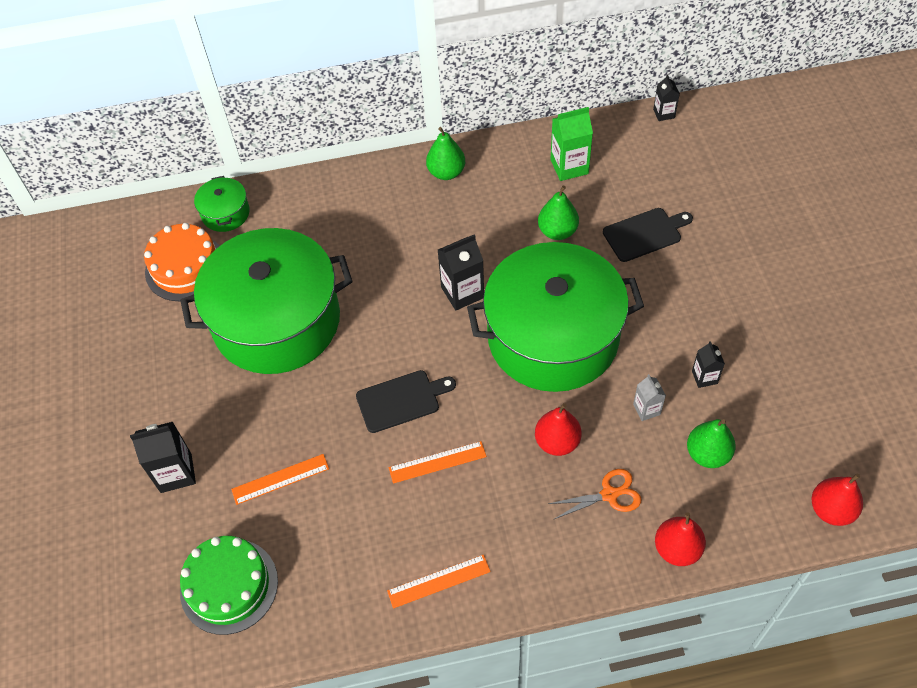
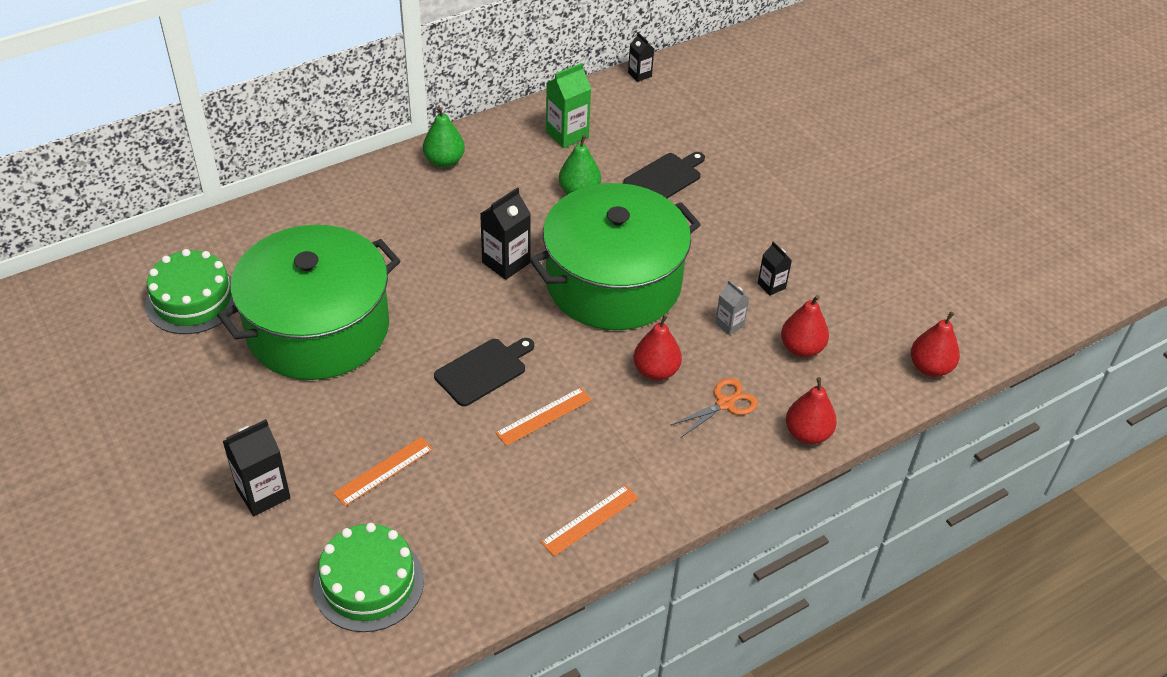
camera: 25 degrees left, 10 degrees down
(186, 267) = (192, 300): orange cake -> green cake
(225, 213) = (217, 241): green pot -> none
(707, 454) = (801, 348): green pear -> red pear

